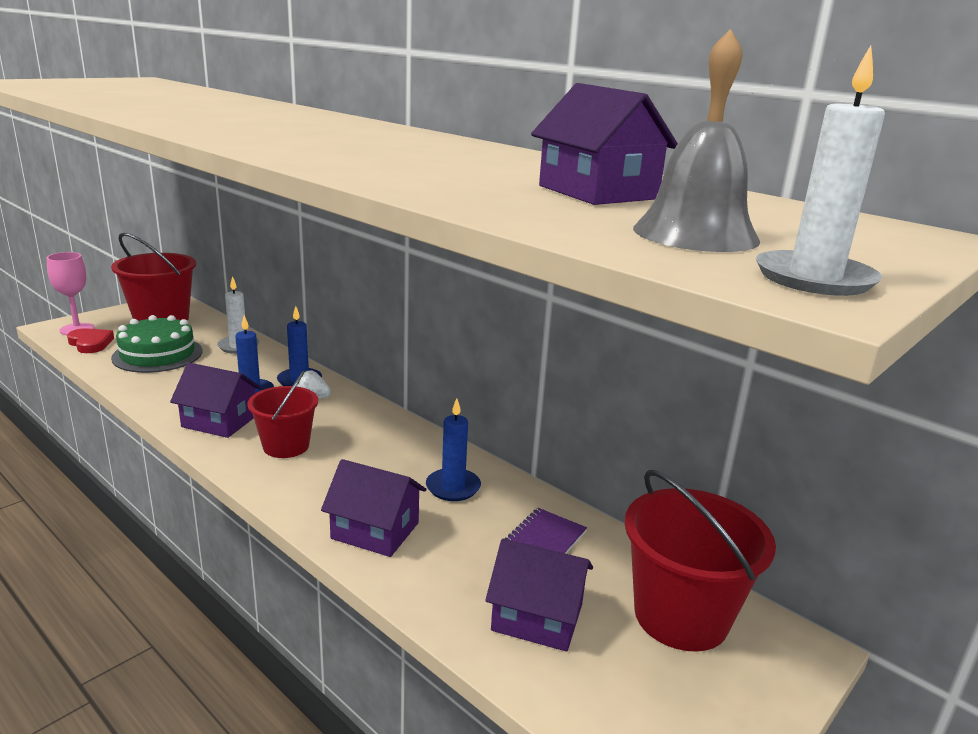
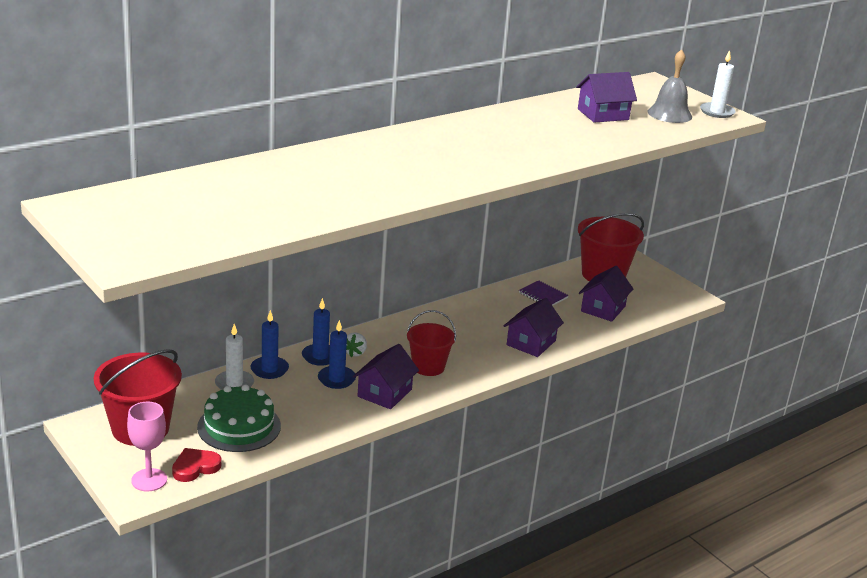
camera: 80 degrees left, 5 degrees up
(453, 487) = (489, 313): blue candle -> blue candle (269, 369)

